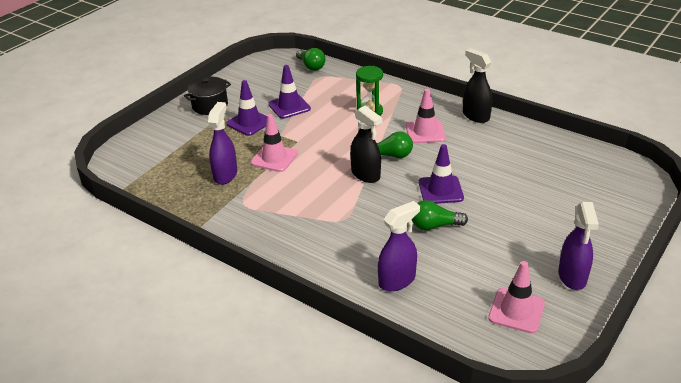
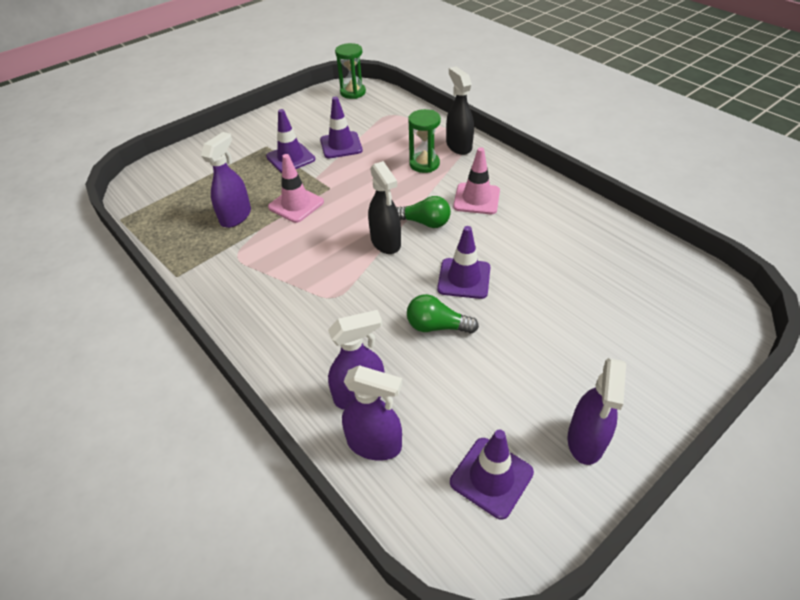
camera: 15 degrees right, 10 degrees up
(210, 106) = (261, 133): black pot -> none
(277, 62) = (353, 92): none -> green hourglass
(311, 66) = (385, 101): green light bulb -> none
(423, 308) = (374, 444): none -> purple spray bottle
(475, 116) = (544, 187): black spray bottle -> black spray bottle (458, 146)
(516, 311) = (491, 477): pink traffic cone -> purple traffic cone

